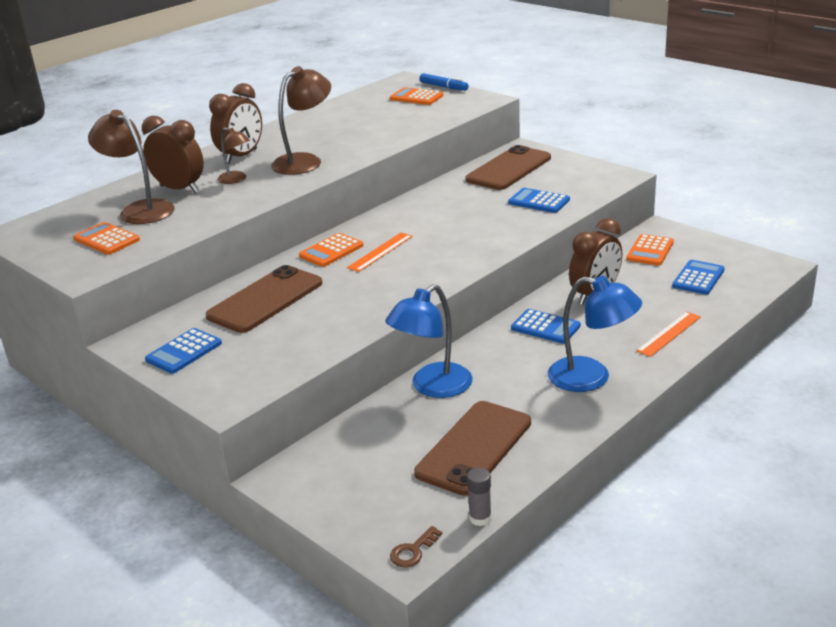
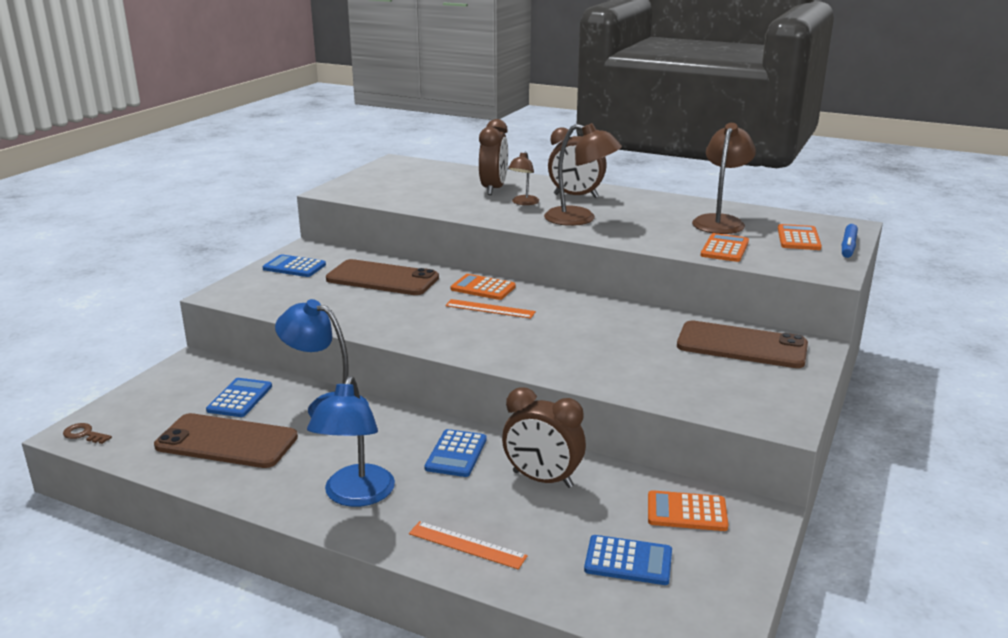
camera: 70 degrees right, 5 degrees down
(106, 239) = (391, 186): orange calculator -> orange calculator (725, 249)
(140, 210) = (448, 185): brown lamp -> brown lamp (720, 221)
(480, 518) = (120, 459): grey glue stick -> none
(539, 201) = (660, 374): blue calculator -> blue calculator (240, 398)

